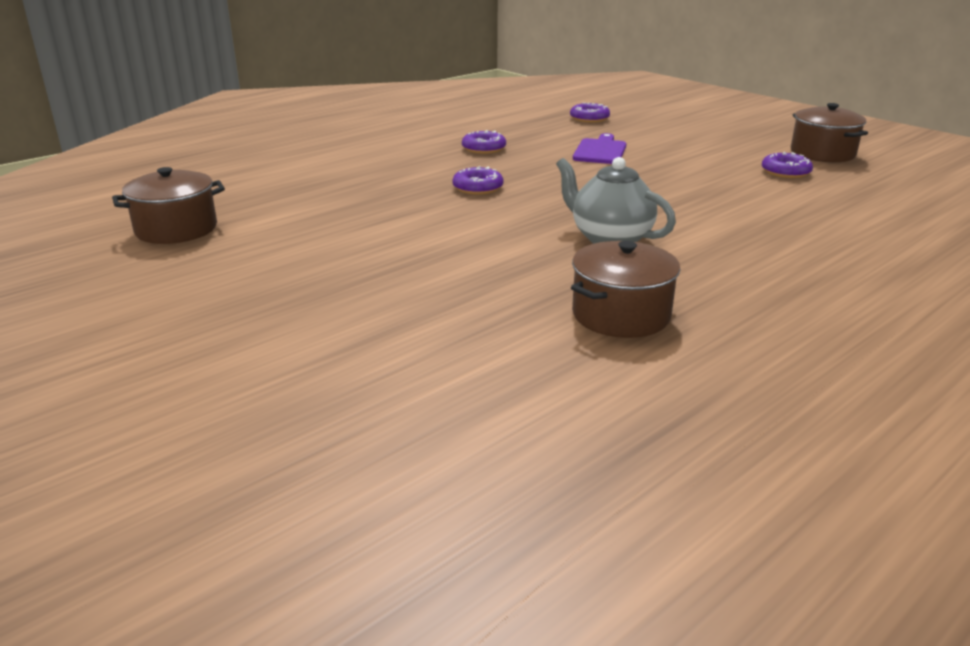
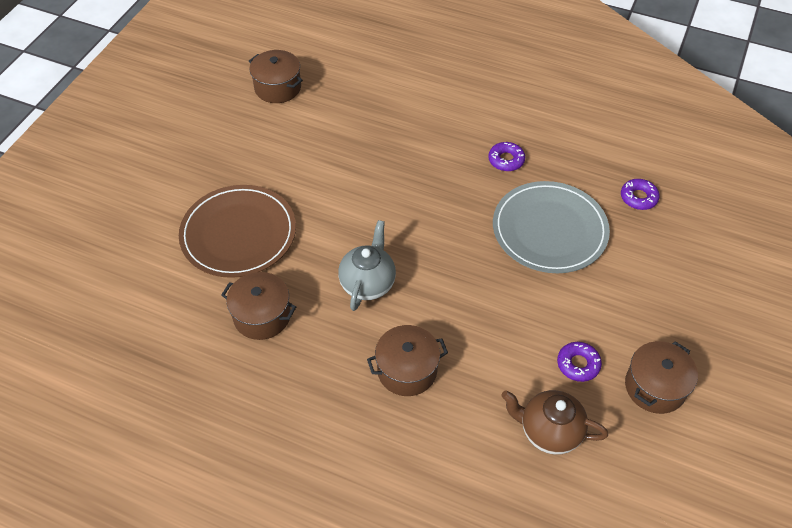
camera: 65 degrees right, 25 degrees up
(436, 305) = (238, 234): none -> brown plate
(478, 188) = (420, 187): purple donut -> none
(600, 151) = (549, 230): purple cutting board -> grey plate
(765, 243) = (407, 370): none -> brown pot
(871, 197) = (549, 431): none -> brown teapot

